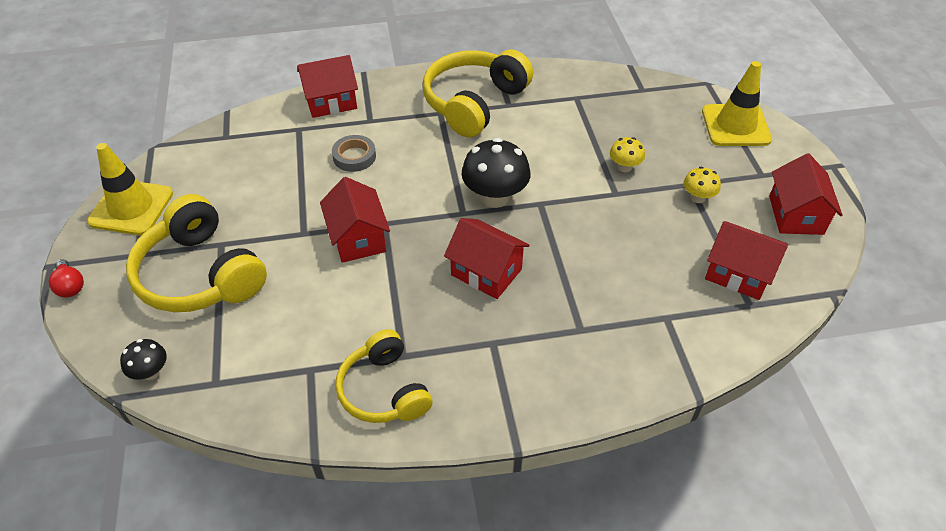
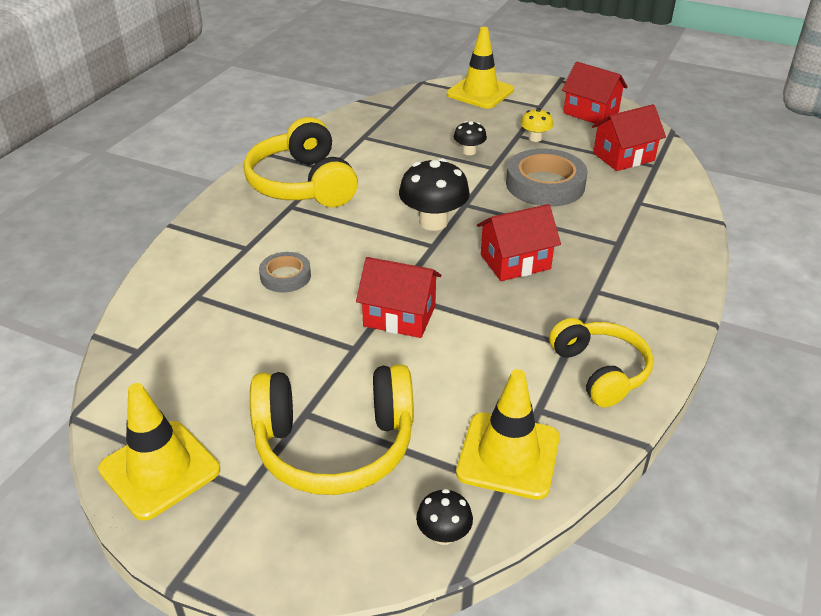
camera: 55 degrees left, 10 degrees down
(70, 286) = (234, 571): red light bulb -> none
(247, 373) = (508, 455): none -> yellow traffic cone
(331, 102) = (185, 260): red house -> none
(384, 390) = (600, 371): yellow headphones -> yellow headphones turned 120 degrees counterclockwise
(624, 167) = (469, 151): yellow mushroom -> black mushroom
(625, 239) = (545, 184): none -> grey tape

